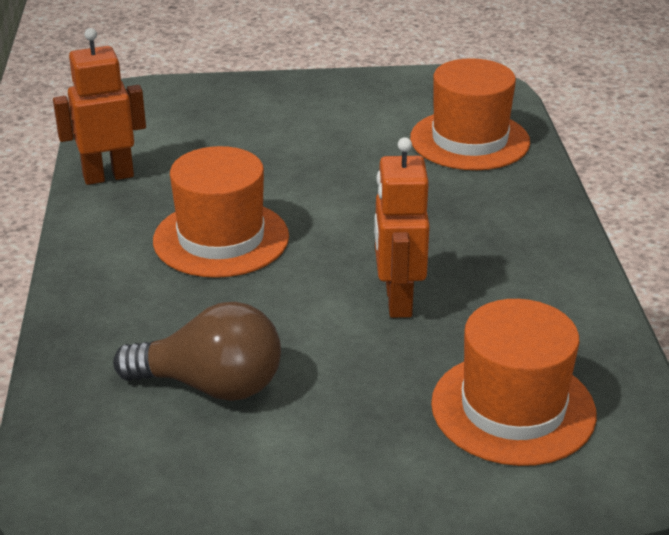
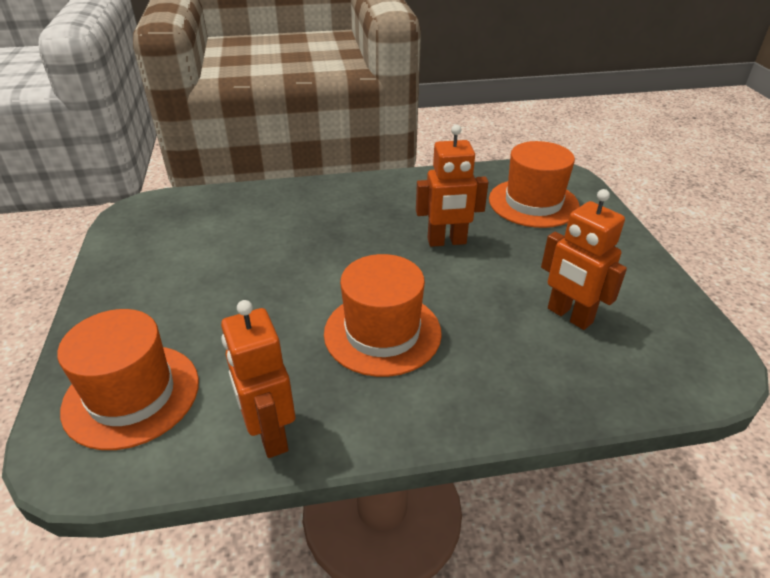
camera: 95 degrees left, 5 degrees up
(211, 386) = (569, 316): brown light bulb -> orange robot
(469, 140) = (232, 215): orange hat -> orange hat (131, 395)

